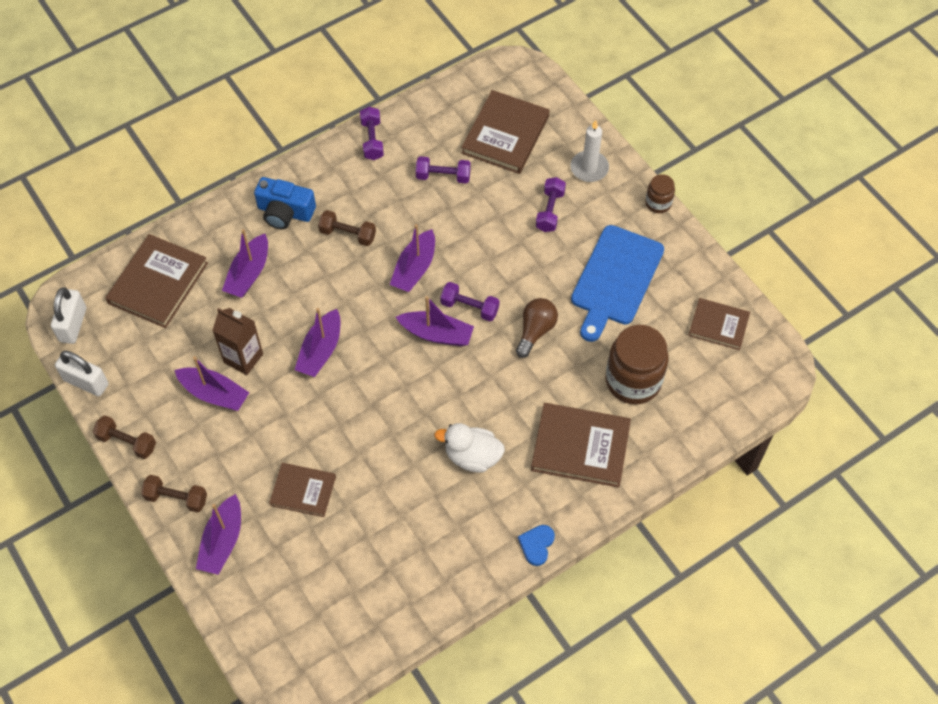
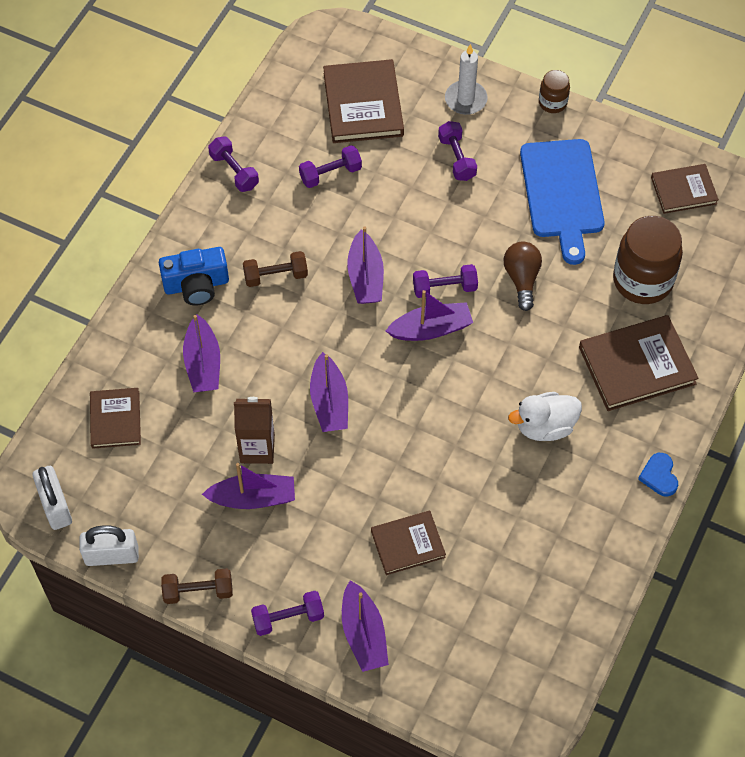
camera: 30 degrees left, 0 degrees up
(158, 283) = (115, 419): brown book -> brown book, size x0.62
(176, 498) = (288, 618): brown dumbbell -> purple dumbbell

